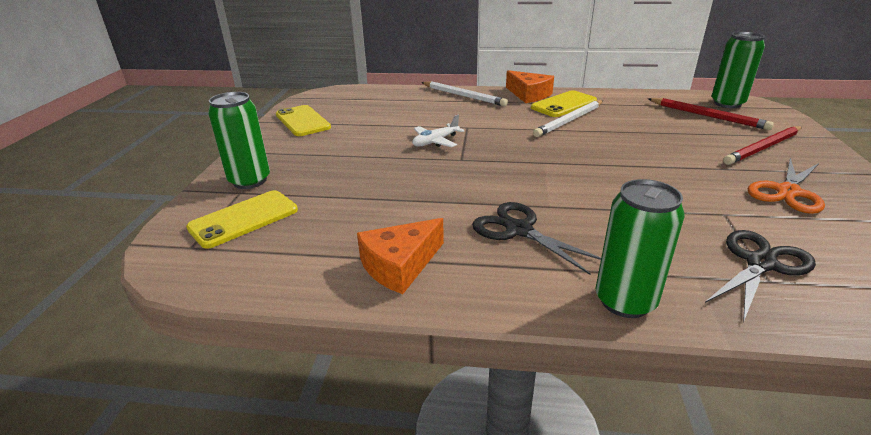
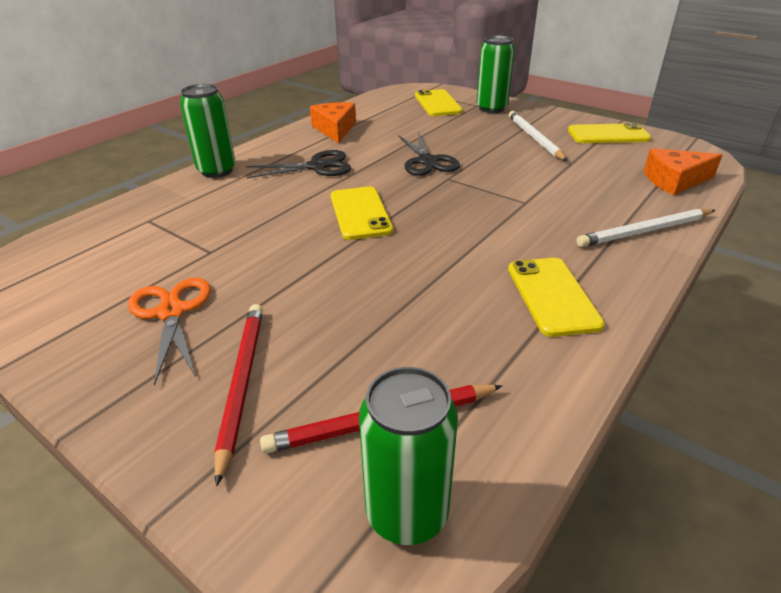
camera: 120 degrees right, 5 degrees up
(435, 142) = (499, 177): white plane -> none
(529, 95) = (620, 284): orange cheese -> orange cheese (674, 180)
(569, 120) = (486, 272): white pencil -> white pencil (534, 138)
(569, 174) = (360, 213): none -> yellow phone
(760, 263) = (159, 227): black scissors -> black scissors (427, 161)

